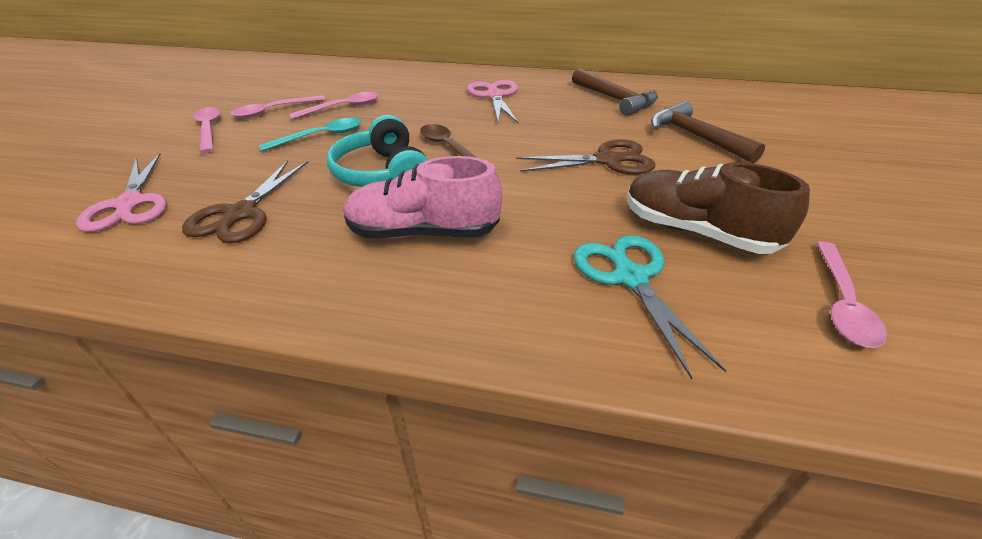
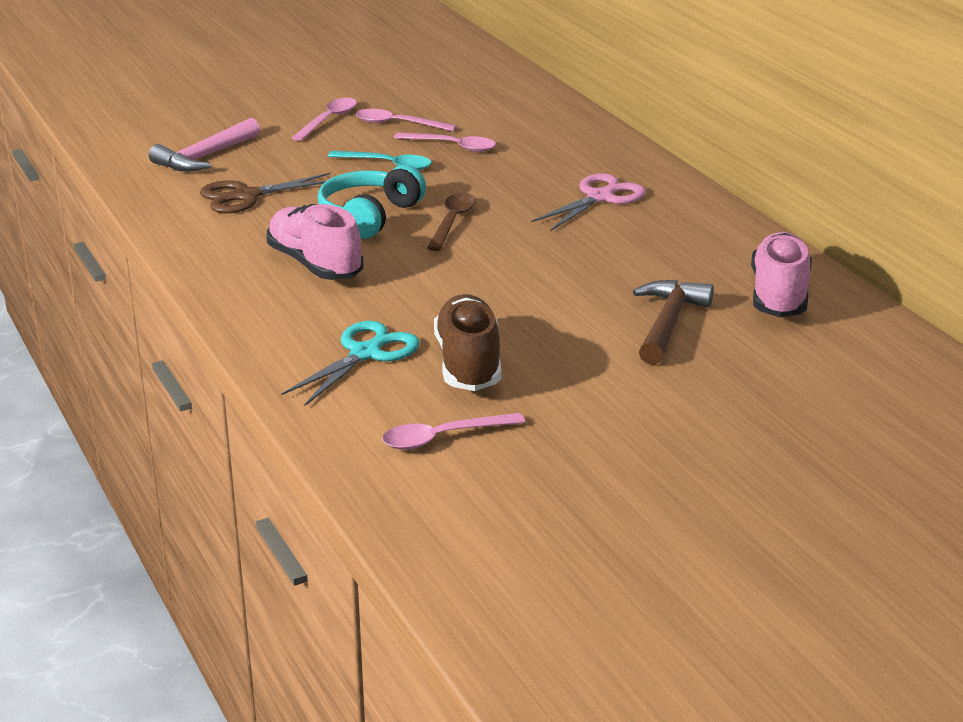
camera: 50 degrees right, 10 degrees down
(130, 204) = (205, 157): pink scissors -> pink hammer
(607, 160) = (540, 295): brown scissors -> none
(615, 99) = (701, 258): brown hammer -> none
(688, 98) = (779, 295): none -> pink shoe

